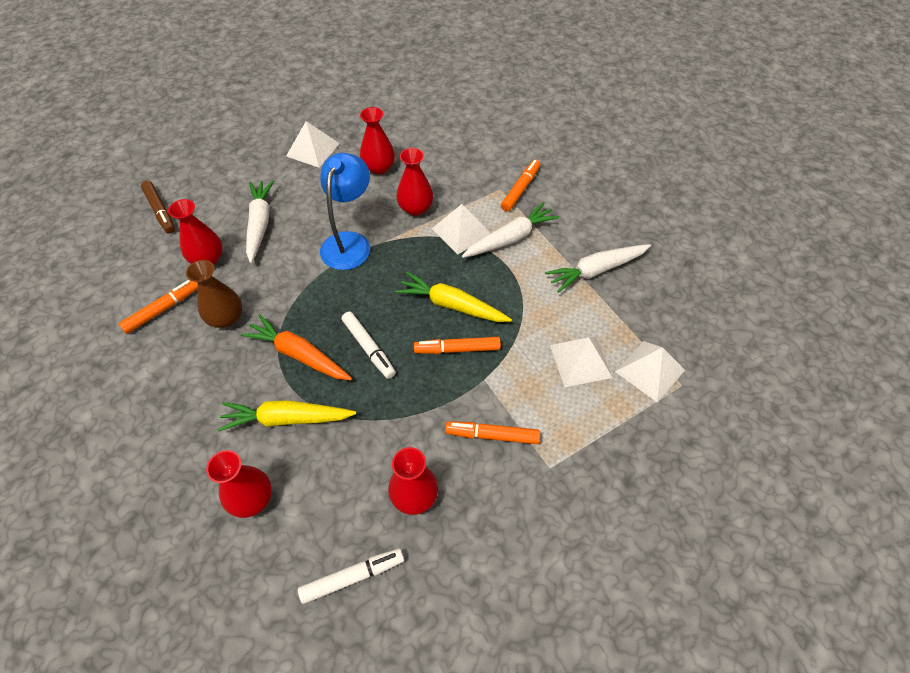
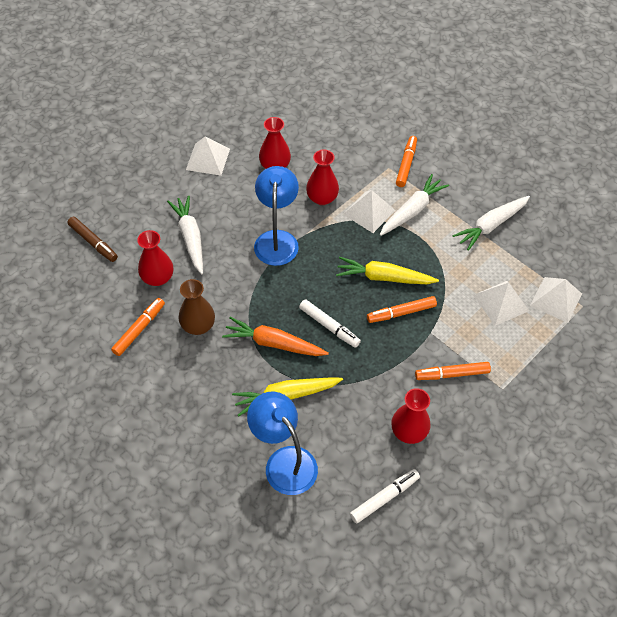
camera: 15 degrees left, 0 degrees up
(252, 499) = (284, 461): red vase -> blue lamp

